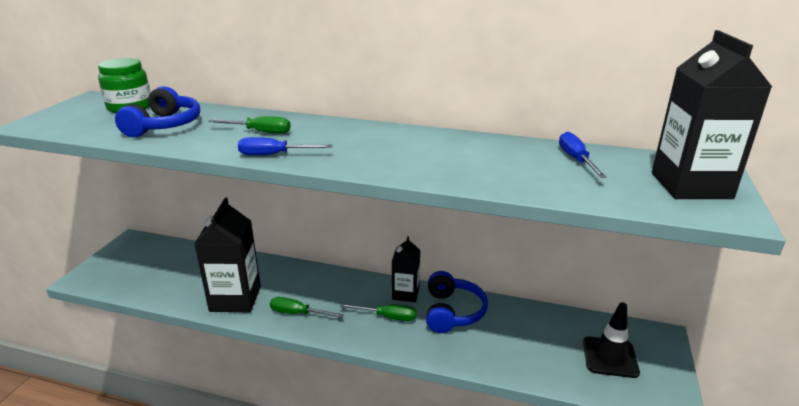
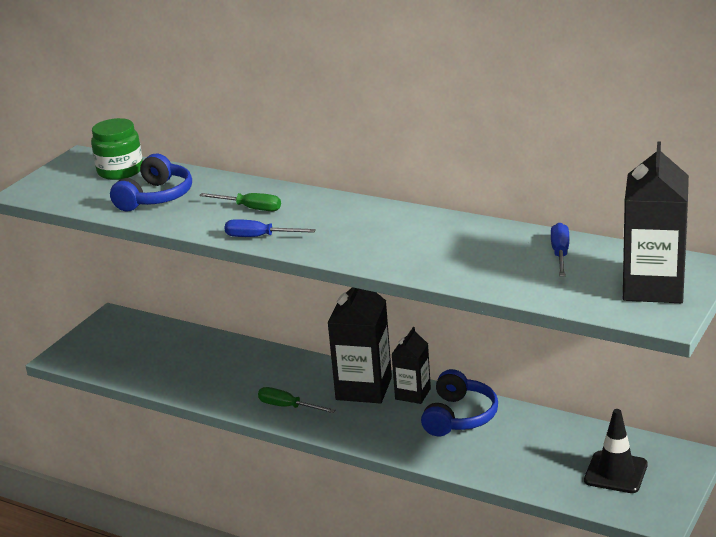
camera: 15 degrees right, 0 degrees up
(235, 299) = (223, 387): black carton -> black carton (364, 388)
(387, 317) = (384, 417): green screwdriver -> none

